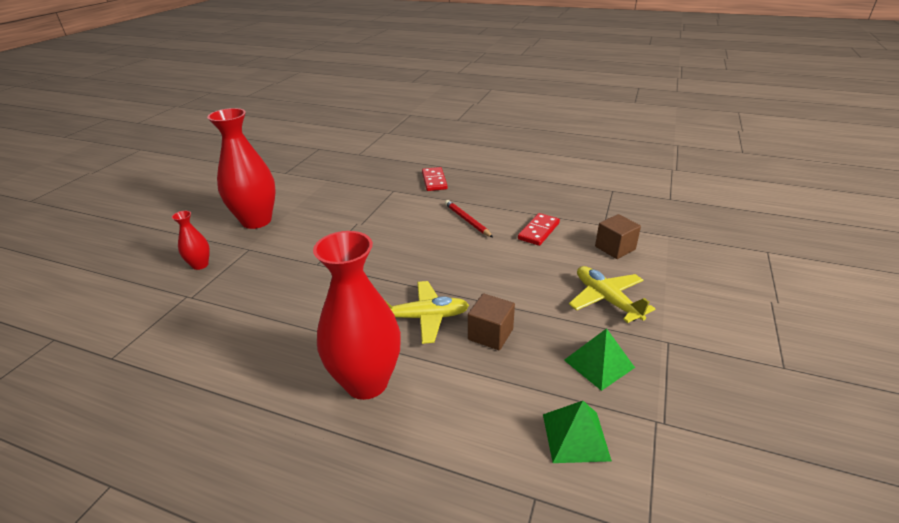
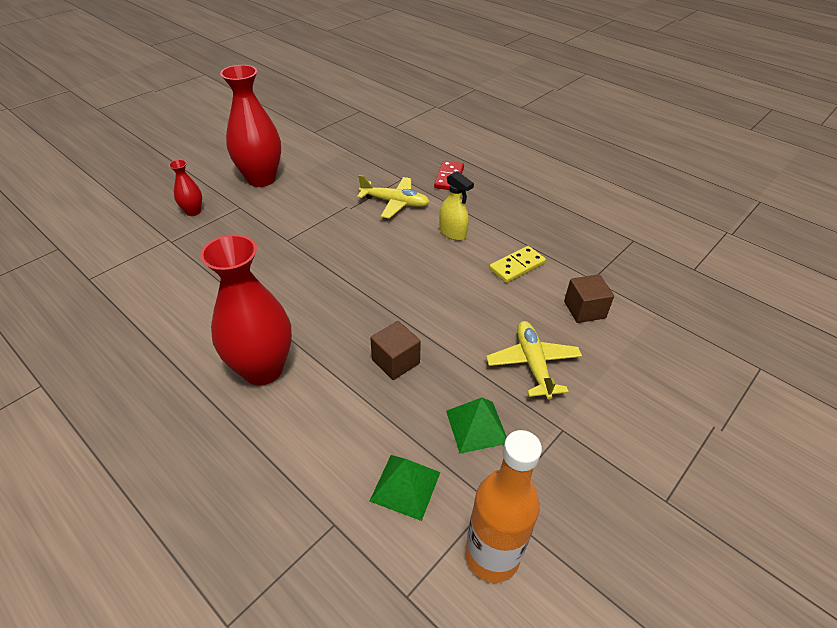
camera: 20 degrees right, 10 degrees up
(424, 317) = (347, 324): yellow plane -> yellow plane (395, 203)
(467, 220) = (453, 233): red pencil -> yellow spray bottle
(539, 231) = (517, 266): red domino -> yellow domino
(692, 466) = (492, 556): none -> orange bottle

